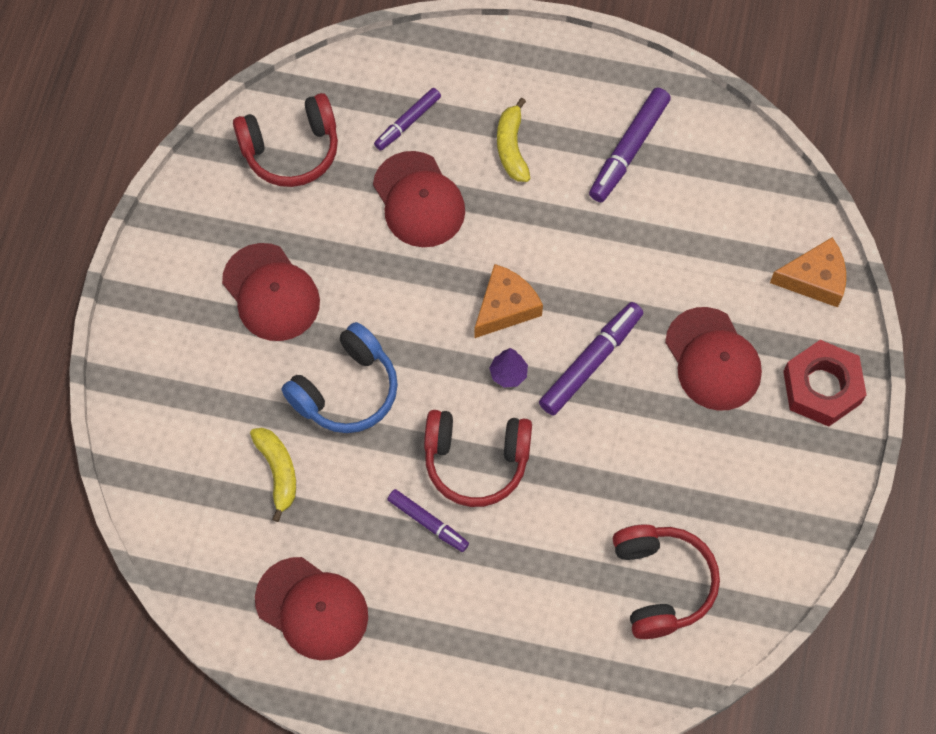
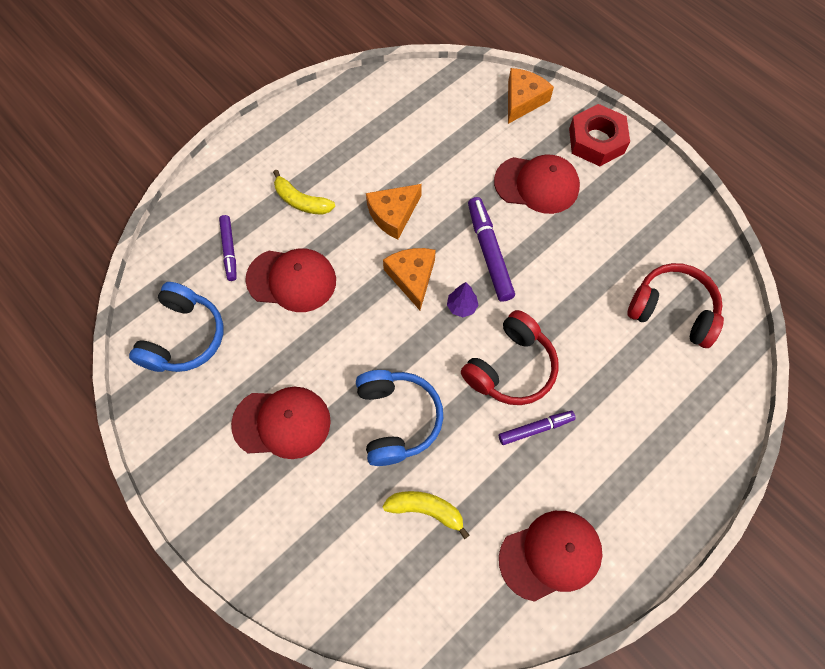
camera: 55 degrees left, 0 degrees up
(291, 149) = (184, 337): red headphones -> blue headphones
(564, 242) = (393, 214): none -> orange cheese
(628, 150) = (359, 139): purple marker -> none

